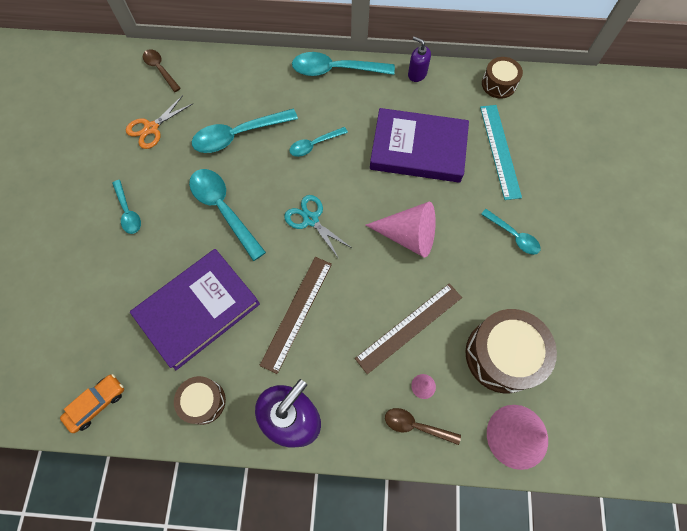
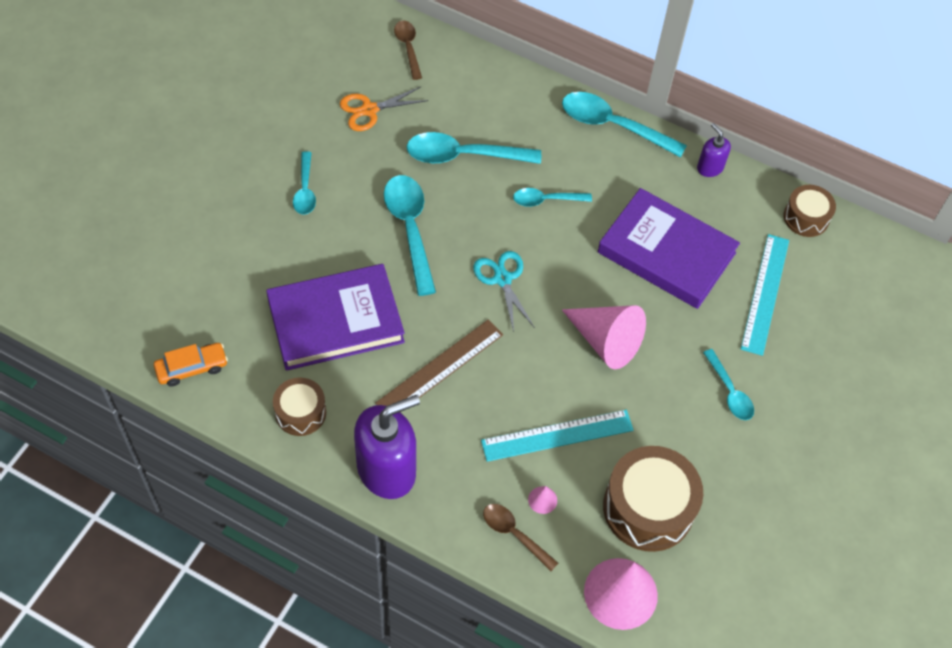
camera: 20 degrees right, 10 degrees down
(409, 327) = (557, 435): brown ruler -> turquoise ruler

